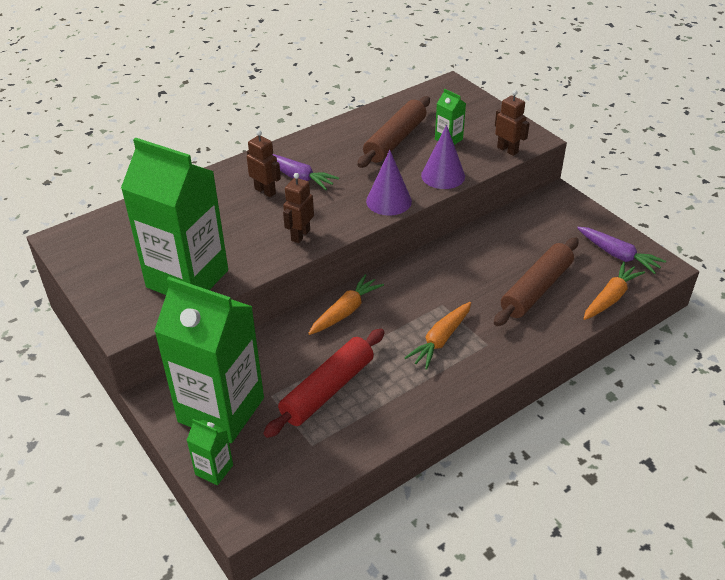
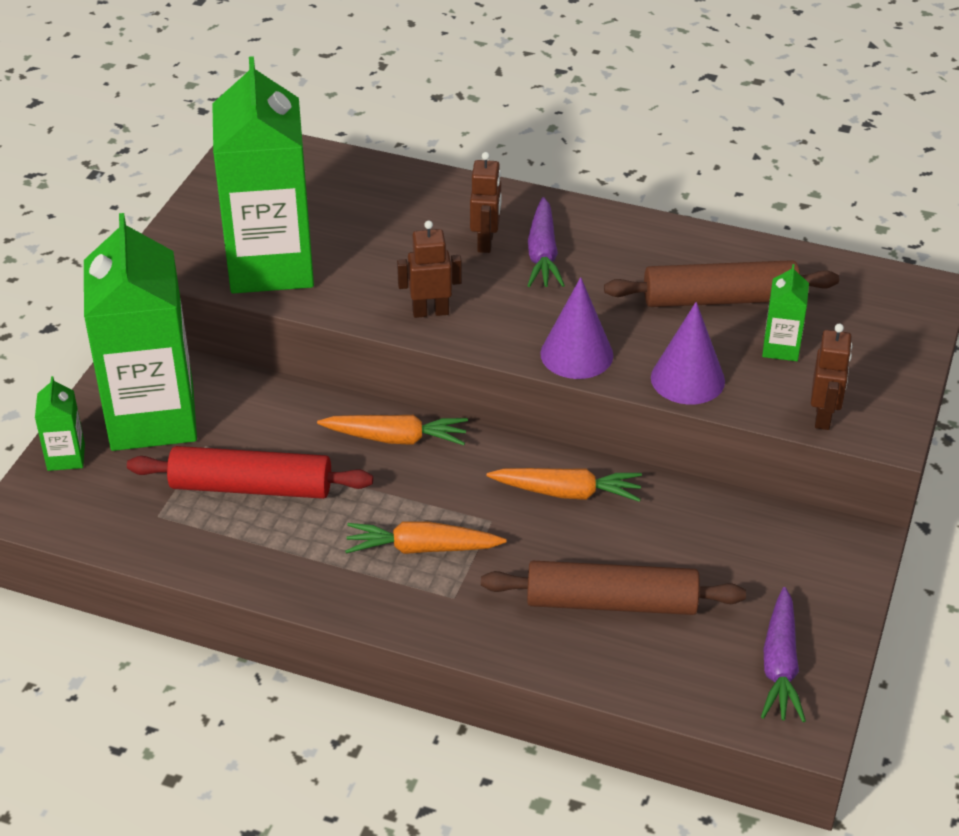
camera: 55 degrees right, 0 degrees up
(610, 298) = (670, 691): orange carrot -> orange carrot (567, 492)

